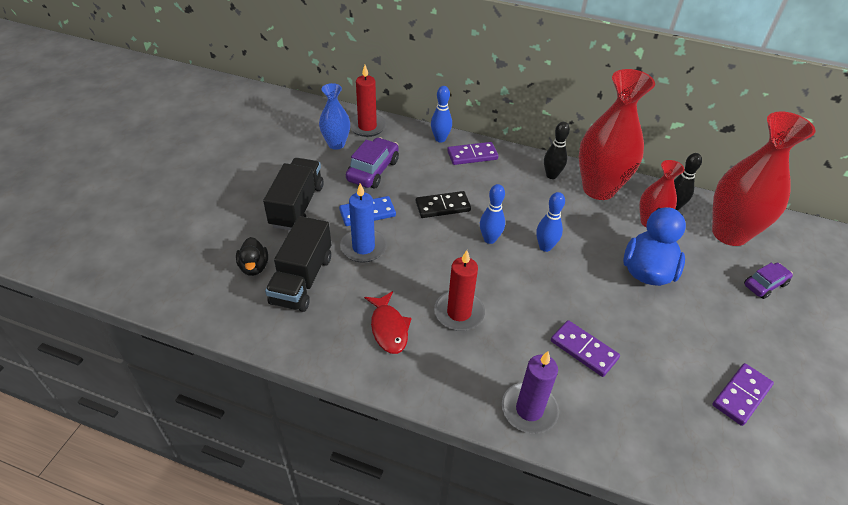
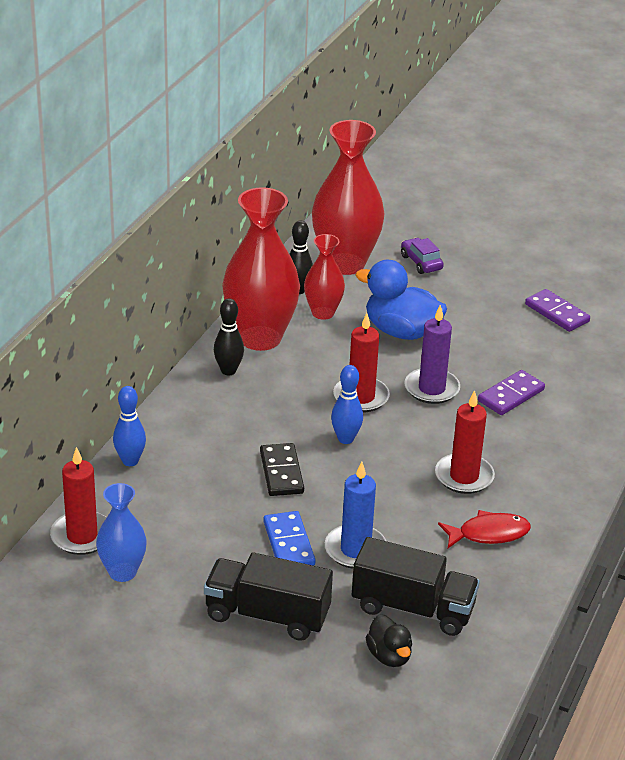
camera: 85 degrees left, 10 degrees down
(254, 267) = (389, 656): black duck -> black duck turned 75 degrees clockwise
(373, 170) = (195, 534): purple car -> none
(472, 155) = (175, 434): purple domino -> none
(529, 409) = (586, 443): purple candle -> purple candle (431, 389)
(545, 247) = (361, 397): blue bowling pin -> red candle

